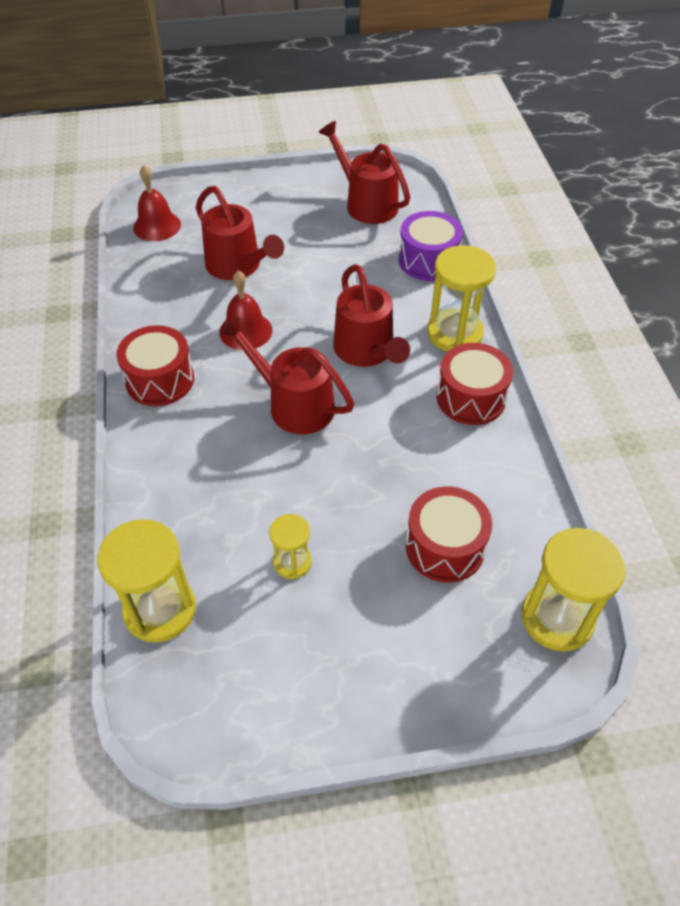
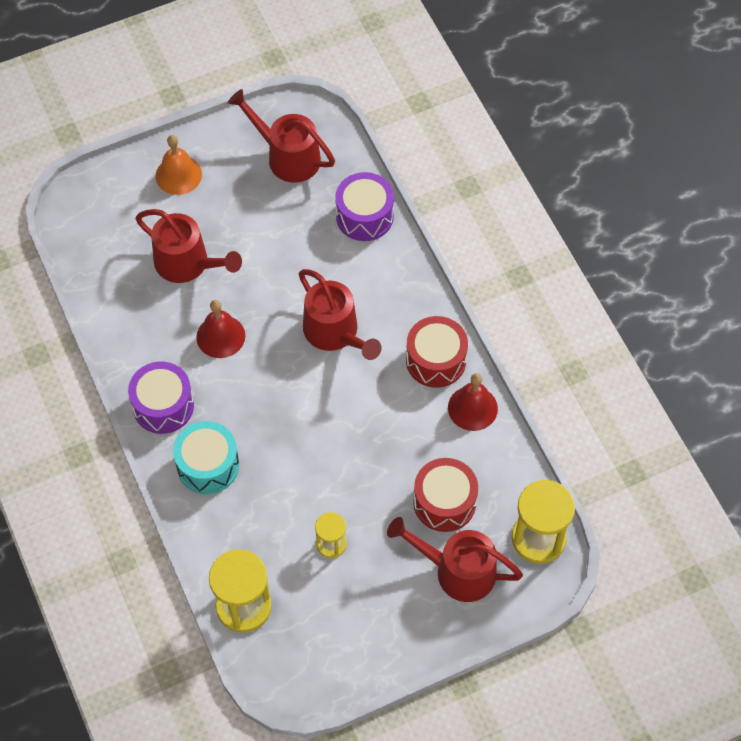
camera: 15 degrees left, 10 degrees up
(157, 226) = (90, 232): red bell -> red bell (472, 408)
(160, 380) = (163, 406): red drum -> purple drum
(182, 446) = (208, 465): none -> turquoise drum
(258, 199) = (178, 175): none -> orange bell
(293, 404) = (287, 402): red watering can -> red watering can (456, 571)
(454, 333) = (407, 295): yellow hourglass -> none

